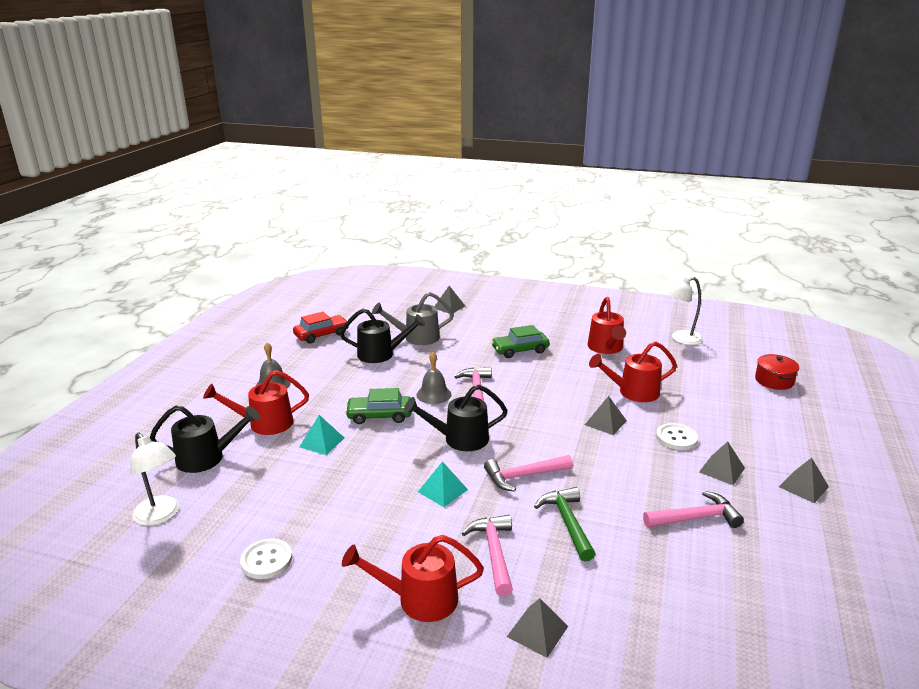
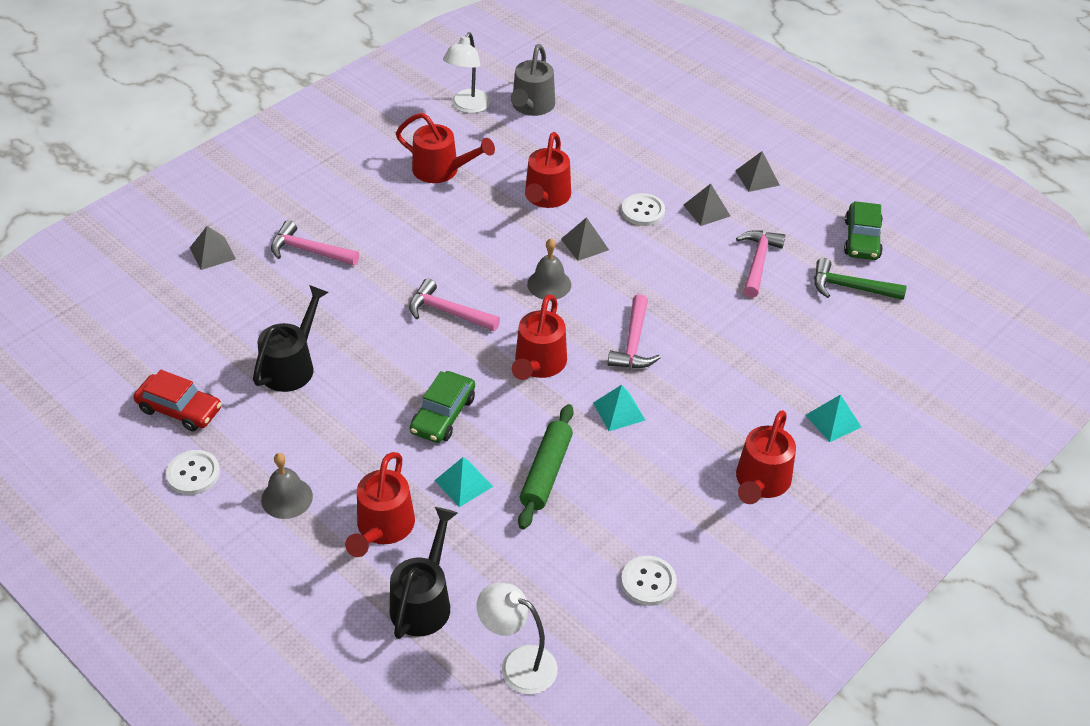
camera: 65 degrees left, 20 degrees up
(161, 516) = (518, 664): white lamp -> white lamp turned 135 degrees counterclockwise
(275, 353) = (193, 474): none -> white button
(321, 335) = (179, 409): red car -> red car turned 120 degrees clockwise
(354, 474) = (546, 472): none -> green rolling pin
(416, 338) = (275, 317): grey watering can -> grey watering can (531, 107)
(434, 394) = (431, 352): grey bell -> grey bell (549, 284)
(459, 439) = (538, 365): black watering can -> red watering can
(494, 552) = (729, 409): pink hammer -> pink hammer (309, 251)
(520, 350) = (388, 239): green car -> green car (862, 239)
(537, 631) = (833, 421): grey pyramid -> turquoise pyramid
(567, 523) = (718, 344): green hammer -> green hammer (850, 287)
(774, 381) = (597, 95): red pot -> none

